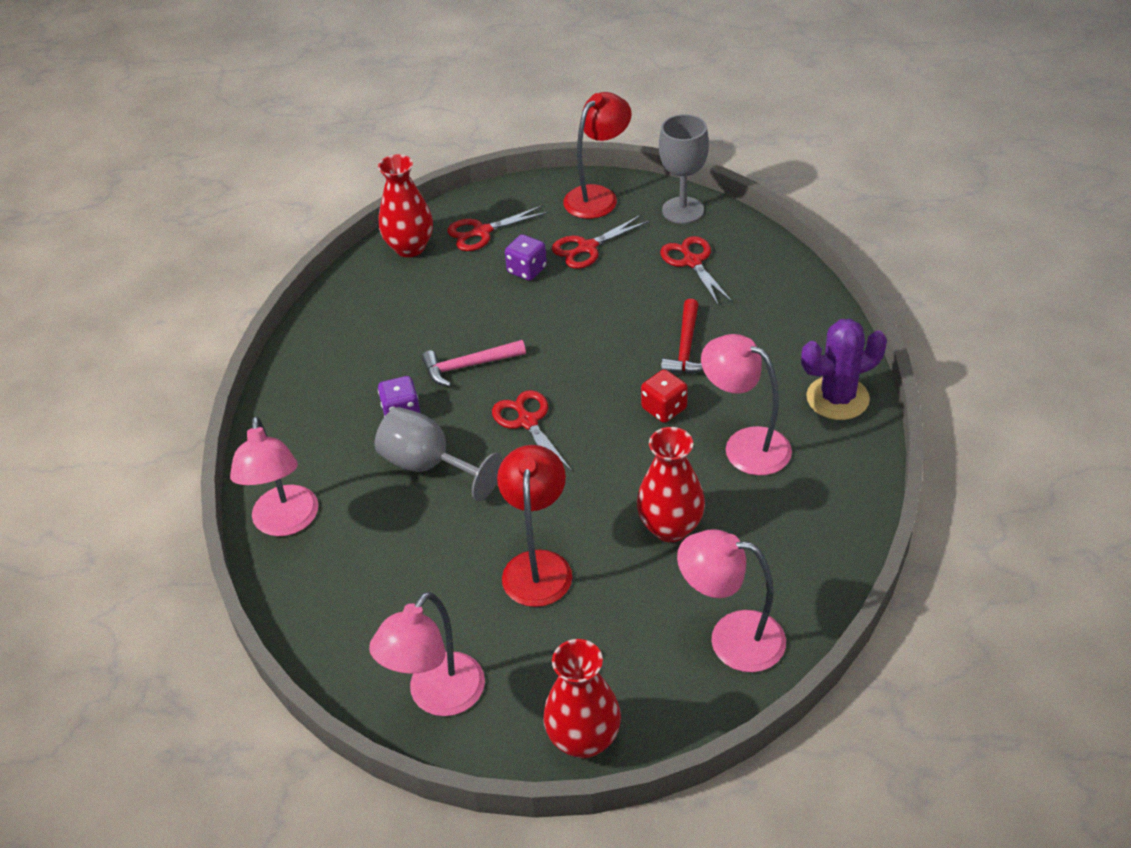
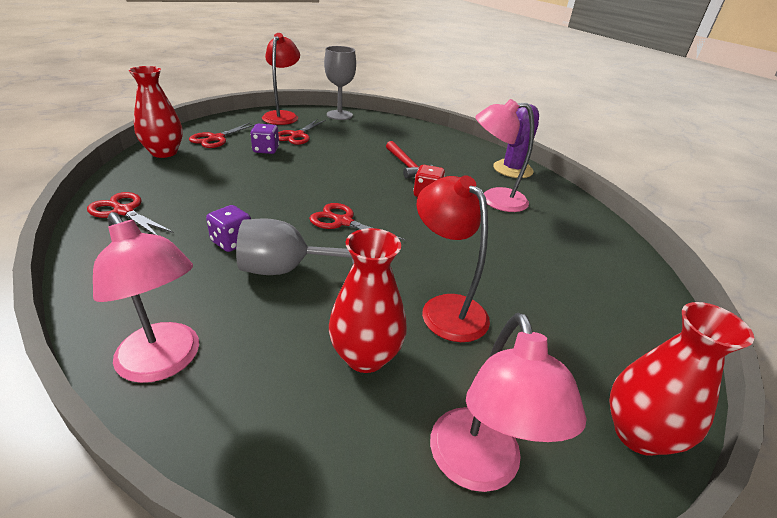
camera: 40 degrees left, 10 degrees down
(468, 366) = (266, 202): pink hammer -> none
(670, 527) = (506, 253): red vase -> red vase (365, 356)
(692, 262) = (368, 132): red scissors -> red scissors (123, 211)
(731, 638) = (625, 304): pink lamp -> none

